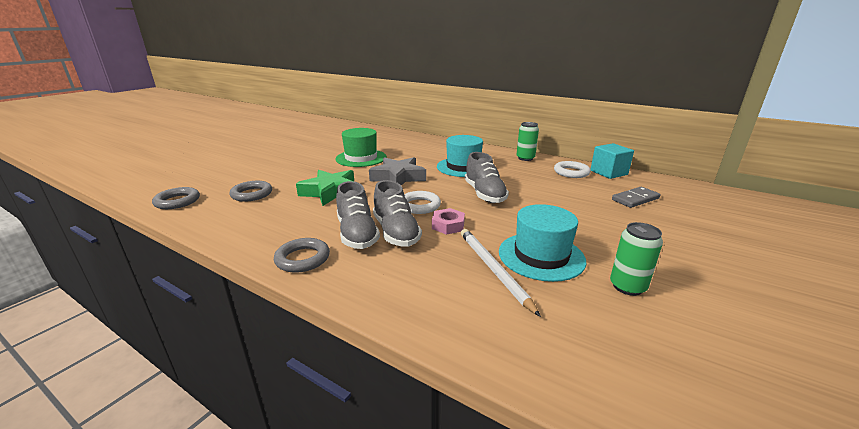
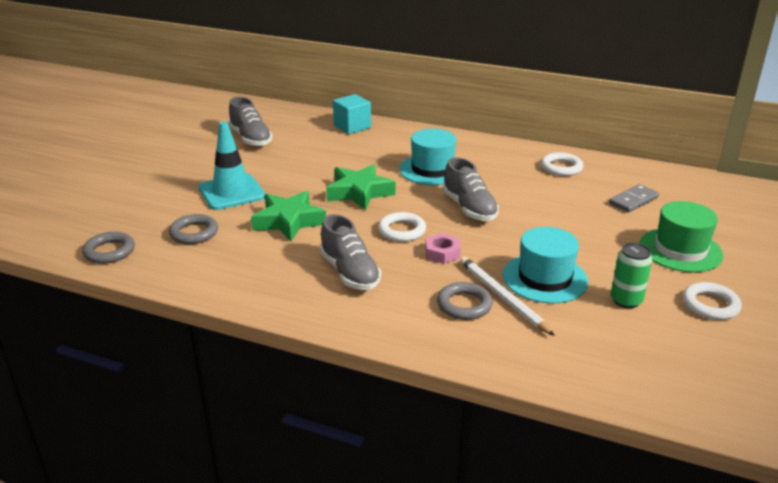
camera: 10 degrees left, 5 degrees up
(301, 171) = (231, 192): none -> turquoise traffic cone
(302, 259) = (309, 306): grey ring -> grey ring (464, 305)
(361, 158) = (297, 165): green hat -> green hat (680, 250)
(396, 232) = (390, 266): grey shoe -> grey shoe (251, 139)
(398, 177) = (359, 192): grey star -> green star
(525, 158) = (504, 149): green can -> none
(608, 172) = (604, 164): turquoise cube -> turquoise cube (352, 126)
(729, 302) = (710, 305): none -> white ring

